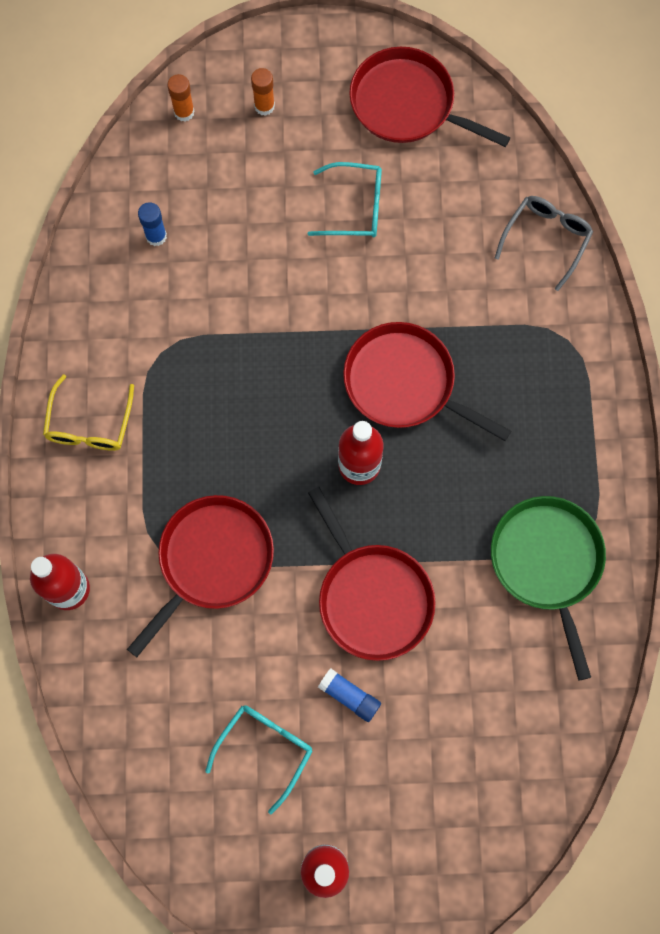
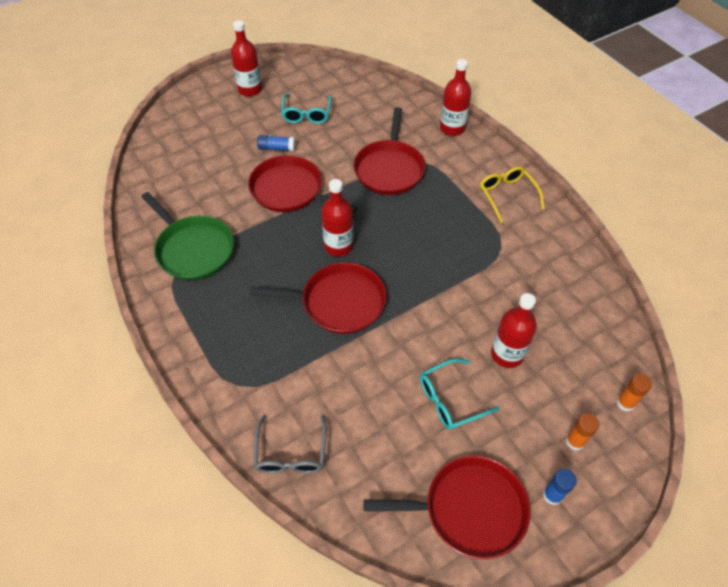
camera: 150 degrees right, 20 degrees down
(156, 236) = (564, 309): blue glue stick -> blue glue stick (552, 495)
(260, 221) = (507, 354): none -> red bottle

